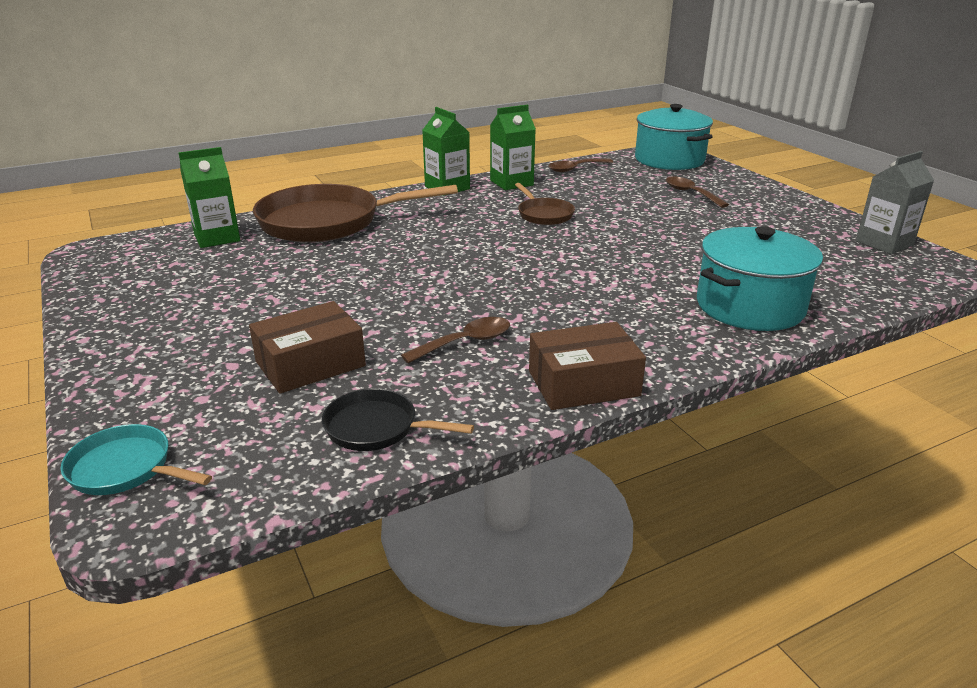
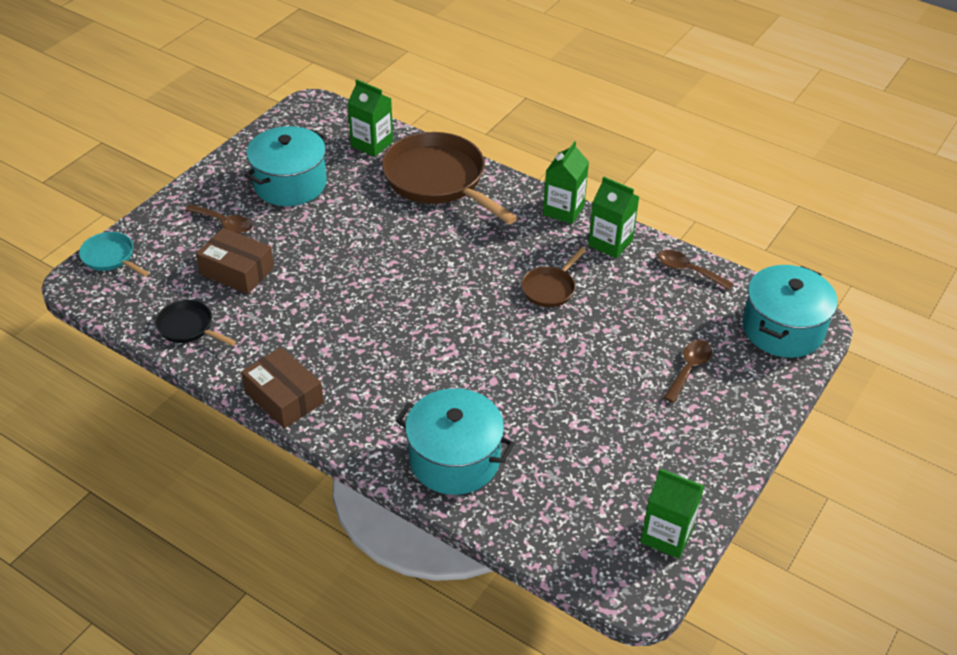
camera: 60 degrees right, 15 degrees up
(125, 469) = (110, 257): turquoise pan -> turquoise pan turned 45 degrees counterclockwise
(203, 294) = (290, 184): none -> turquoise pot
(376, 428) = (188, 327): black pan -> black pan turned 45 degrees counterclockwise
(466, 342) = (302, 326): brown spoon -> brown spoon (224, 223)
(884, 243) = (666, 535): grey carton -> green carton

